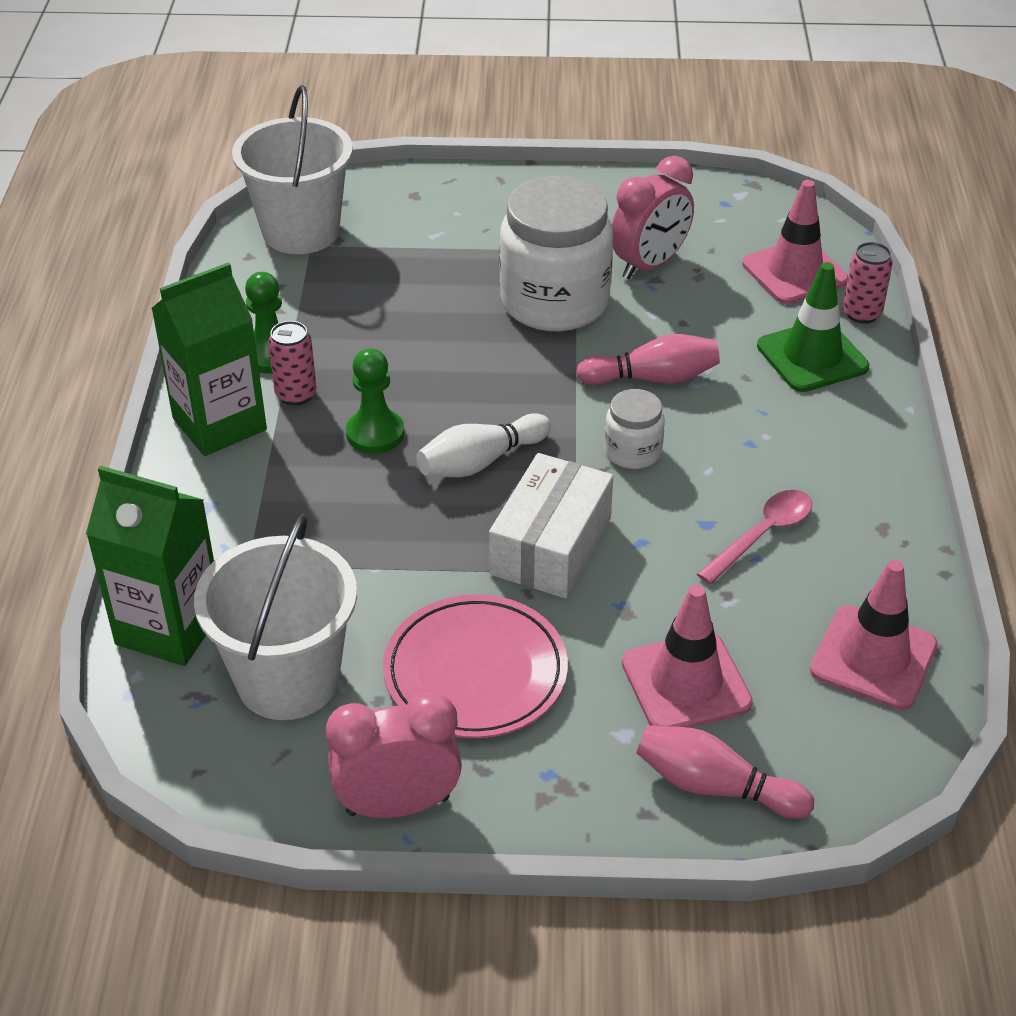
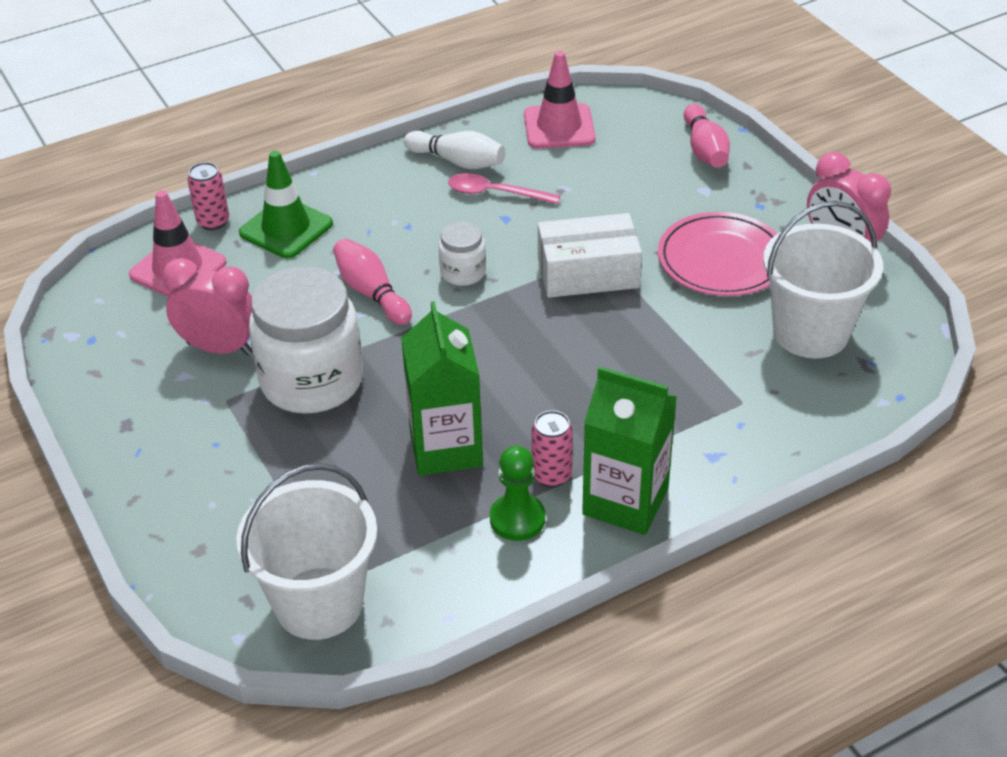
camera: 120 degrees left, 0 degrees up
(169, 627) = (833, 409): green carton -> green carton (446, 448)
(375, 433) = (556, 406): green pawn -> none
(480, 461) = (537, 338): white bowling pin -> white bowling pin (457, 161)
(686, 683) = (645, 182): pink traffic cone -> none

